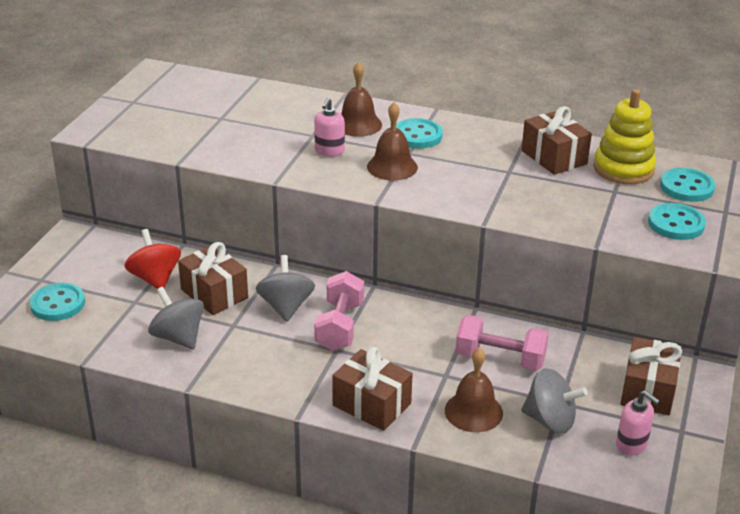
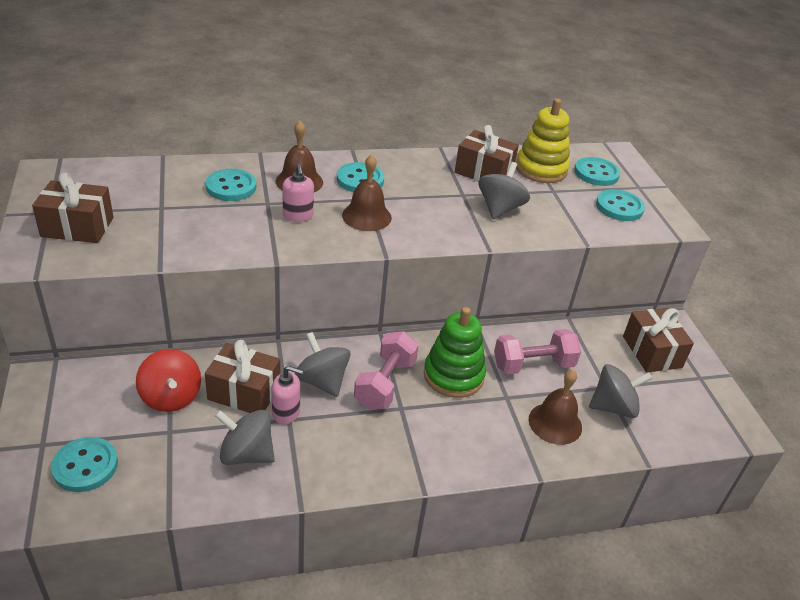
camera: 35 degrees left, 5 degrees up
(155, 278) = (171, 397): red spinning top -> red spinning top turned 150 degrees counterclockwise
(293, 115) = (231, 187): none -> turquoise button
(339, 326) = (385, 383): pink dumbbell -> pink dumbbell turned 45 degrees clockwise
(372, 404) = (474, 451): brown gift -> brown gift (77, 227)
(410, 341) = (453, 375): none -> green stacking toy
(535, 192) = (500, 209): none -> grey spinning top
(631, 445) = (681, 404): pink soap dispenser -> pink soap dispenser (286, 413)

